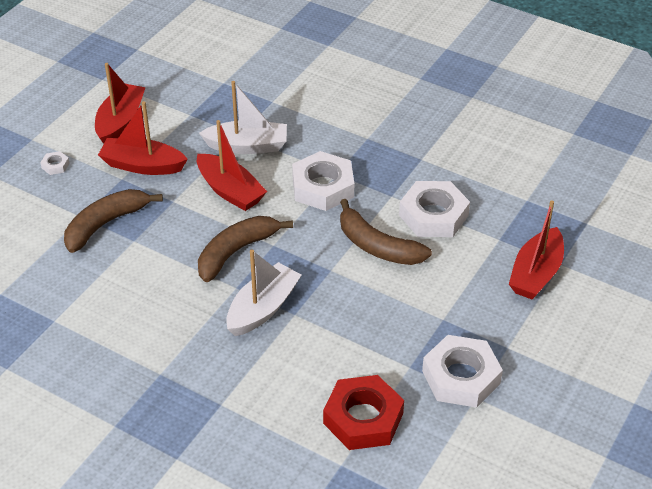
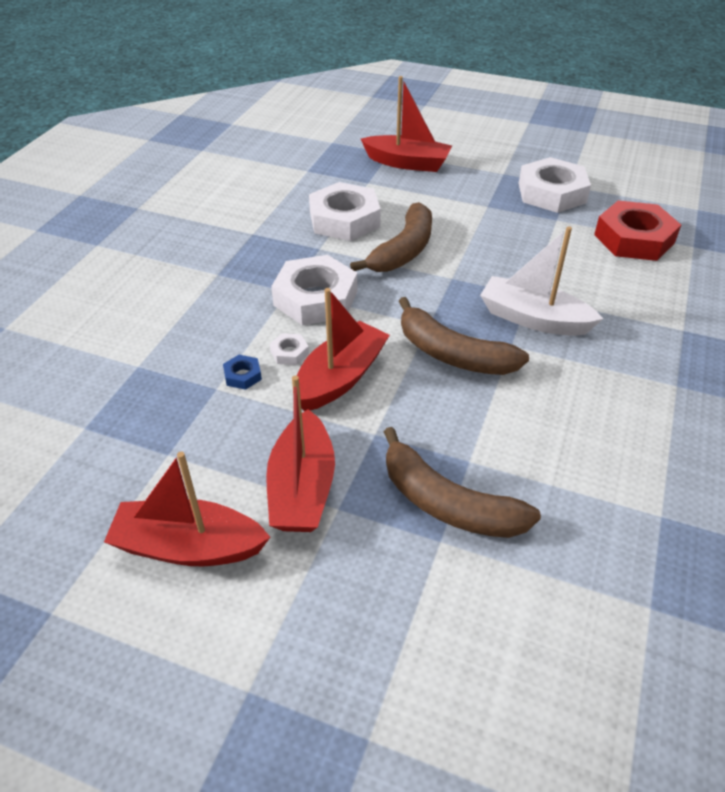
camera: 100 degrees left, 0 degrees up
(55, 165) = (322, 620): white nut -> white nut (289, 352)
(247, 146) = (242, 375): white boat -> blue nut

